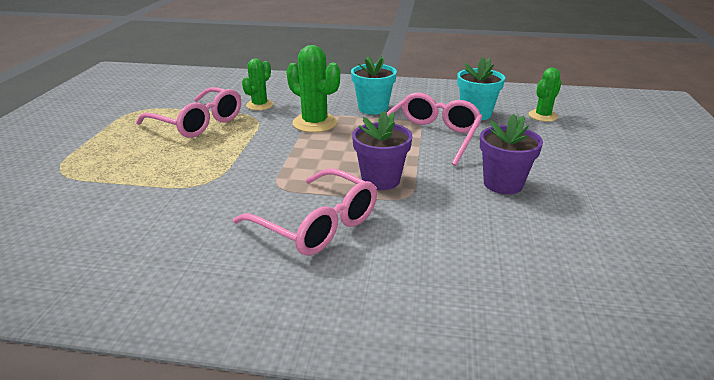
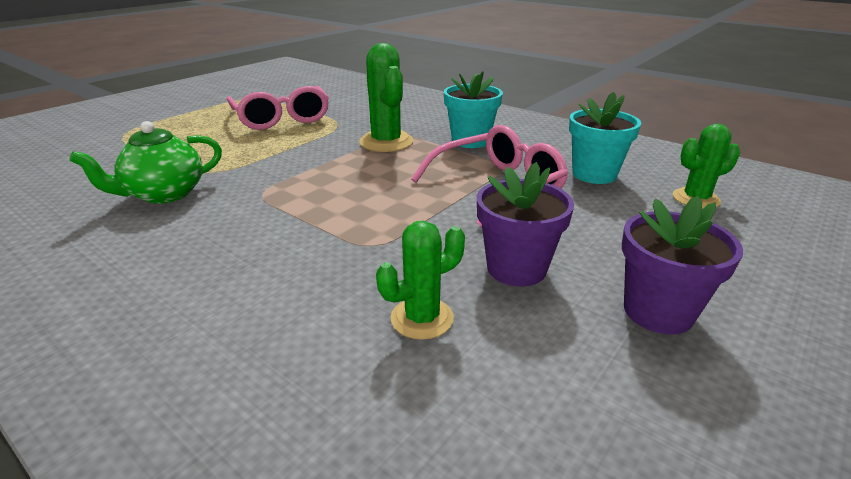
camera: 30 degrees right, 0 degrees up
(198, 210) = (164, 194): none -> green teapot
(259, 105) = (358, 114): green cactus -> green cactus (422, 318)
(317, 224) = (238, 243): pink glasses -> none
(380, 180) = (370, 217): purple flower pot -> purple flower pot (658, 311)

